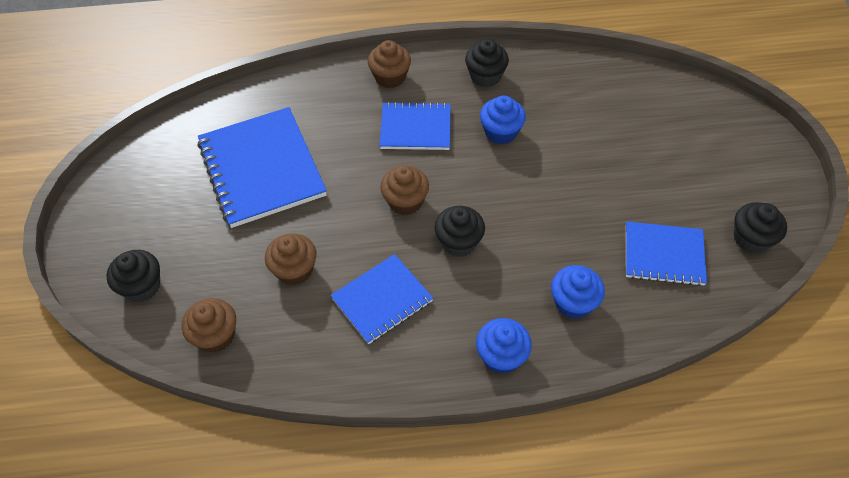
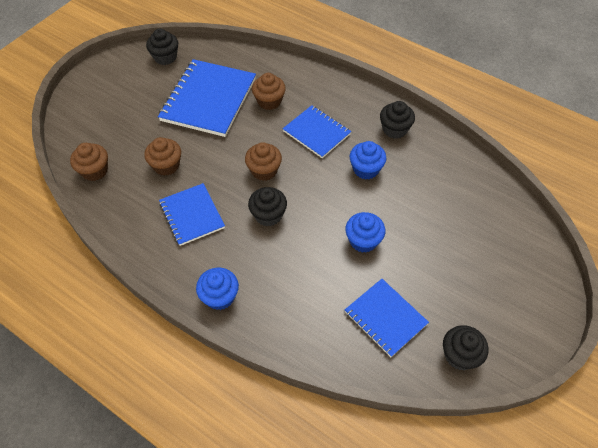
camera: 40 degrees right, 0 degrees up
(142, 286) = (89, 121): black cupcake -> black cupcake (165, 57)
(382, 300) = (192, 215): blue notebook -> blue notebook turned 60 degrees clockwise
(390, 77) = (335, 93): brown cupcake -> brown cupcake (269, 101)
(573, 302) = (295, 301): blue cupcake -> blue cupcake (363, 241)

